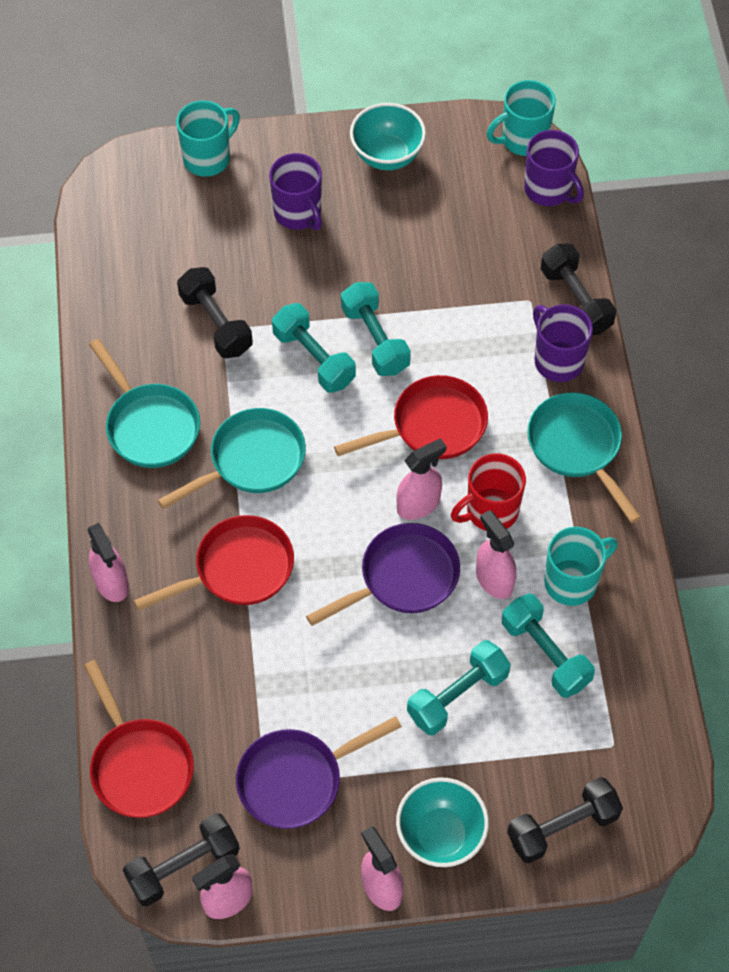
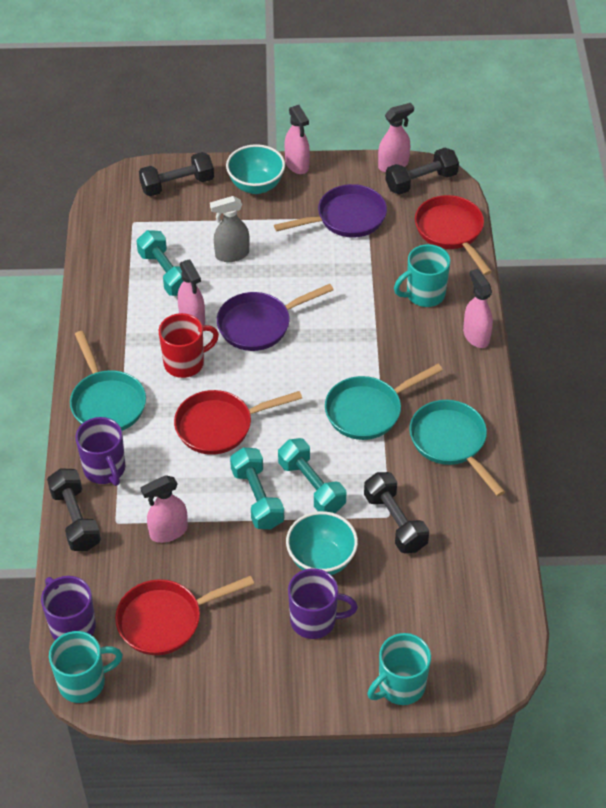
camera: 175 degrees left, 10 degrees down
(238, 569) = (381, 338): red pan -> red pan (165, 620)
(298, 213) = (314, 620): purple mug -> purple mug turned 120 degrees clockwise
(387, 156) = (222, 675): turquoise bowl -> turquoise bowl (321, 560)
(418, 504) = (240, 371): pink spray bottle -> pink spray bottle (168, 531)
(457, 695) = (232, 254): turquoise dumbbell -> grey spray bottle
(572, 581) = (135, 314): turquoise mug -> turquoise mug (424, 294)

